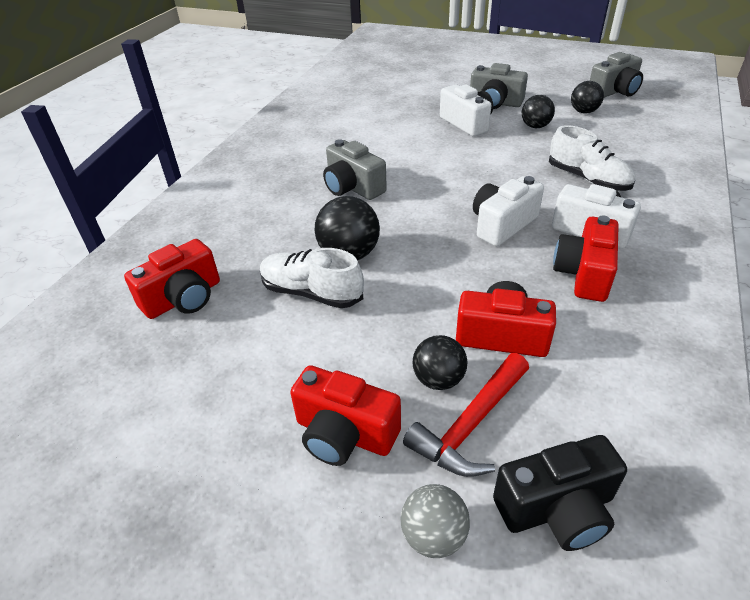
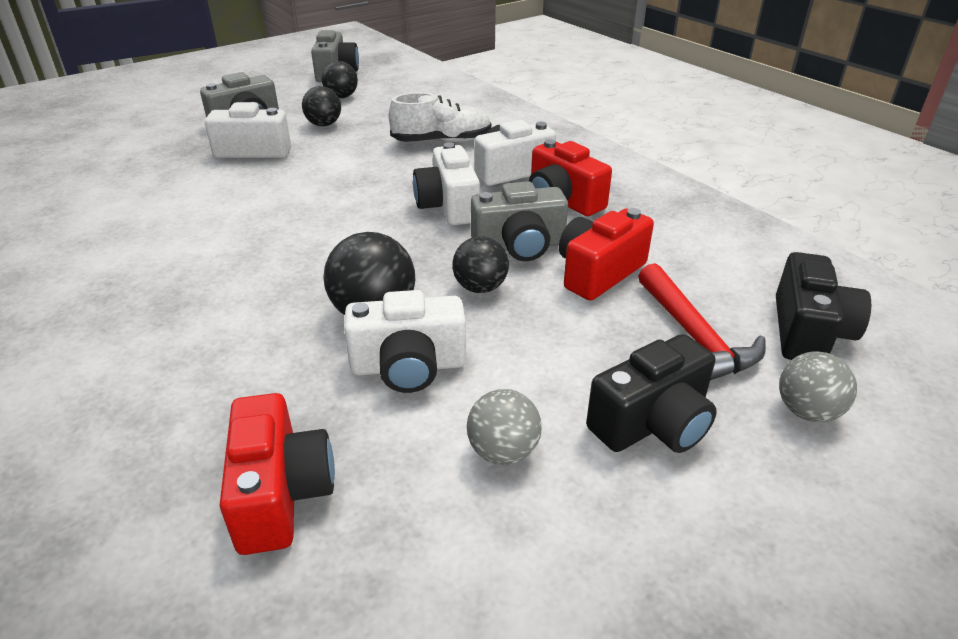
camera: 60 degrees left, 5 degrees down
(266, 367) = (503, 451): none -> grey ball
(311, 293) = (408, 366): white shoe -> white camera
(344, 434) = (653, 423): red camera -> black camera
(353, 187) = (250, 262): grey camera -> grey camera (519, 246)
(438, 379) = (624, 331): black ball -> black ball (480, 287)

